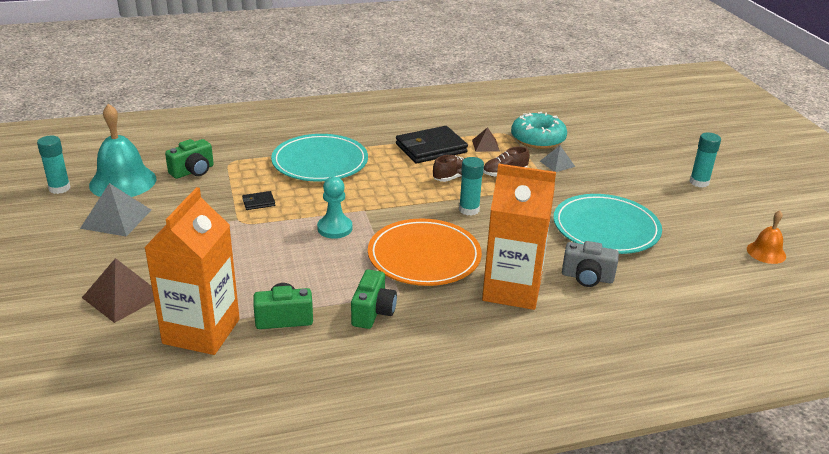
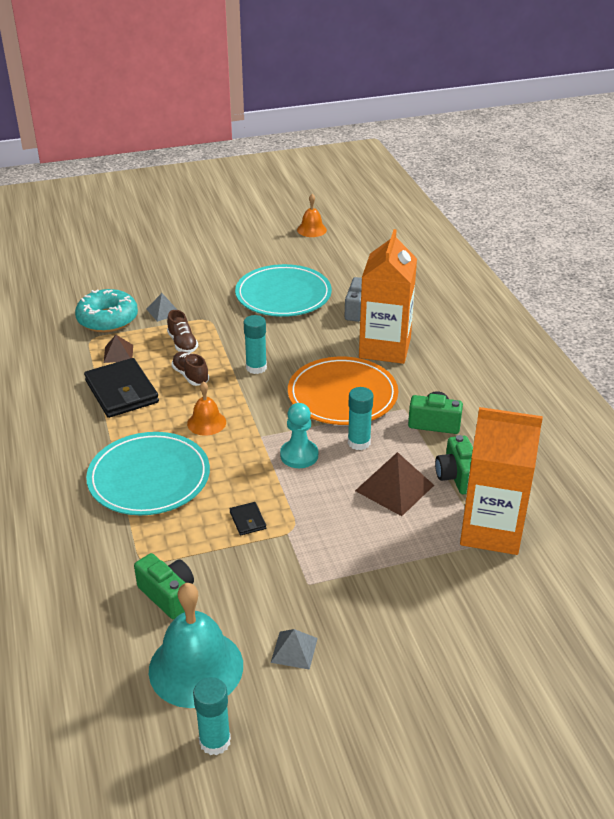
camera: 90 degrees left, 5 degrees up
(116, 219) = (294, 650): grey pyramid -> grey pyramid, size x0.58
(123, 296) = (452, 603): brown pyramid -> brown pyramid (394, 488)
(386, 185) = (206, 423): none -> orange bell
(699, 182) = (202, 242): turquoise glue stick -> turquoise glue stick (359, 442)

